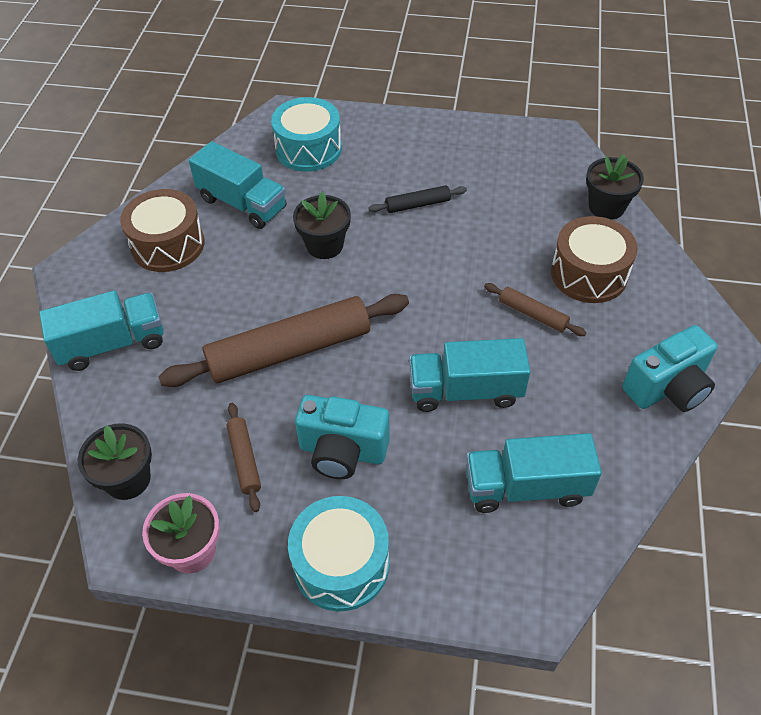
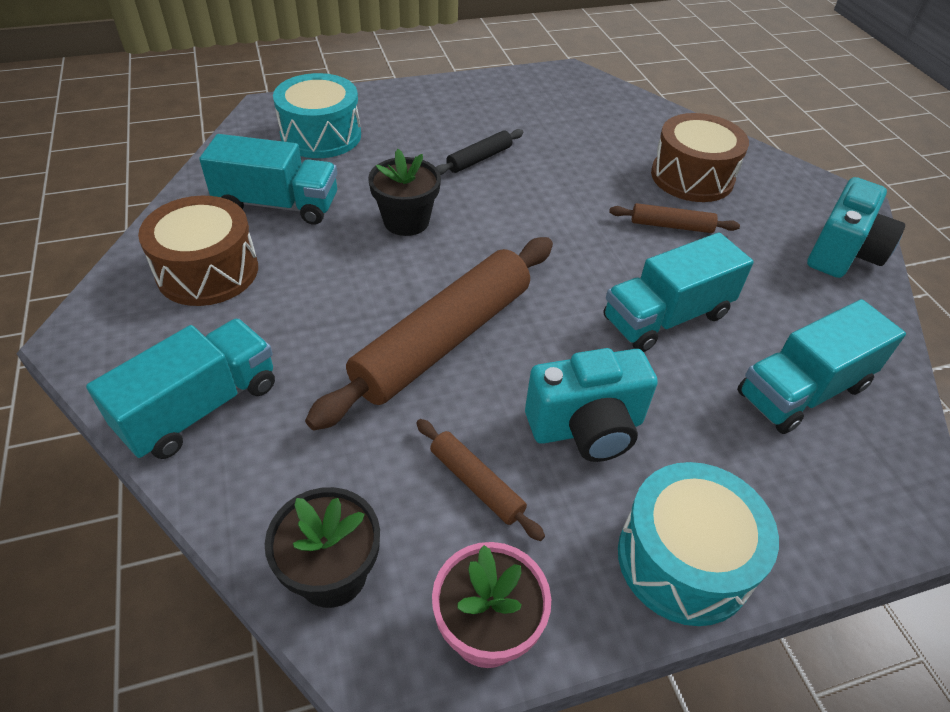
camera: 30 degrees left, 5 degrees down
(606, 207) = (660, 119): black flower pot -> none

